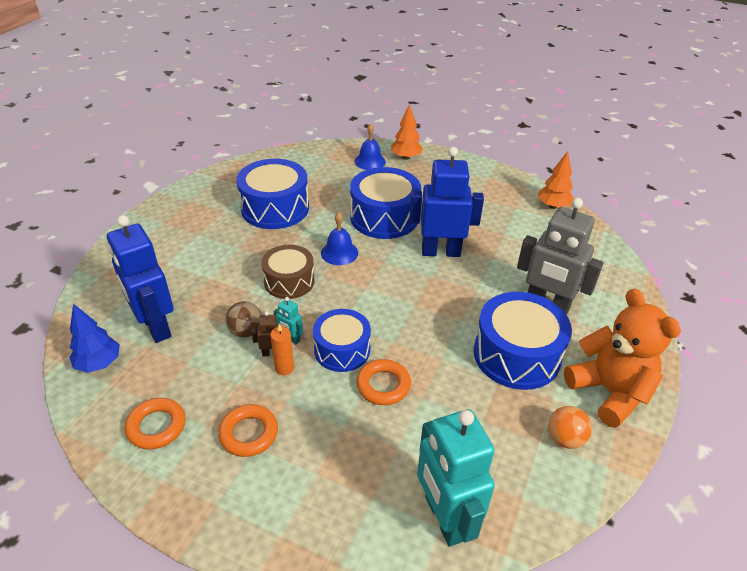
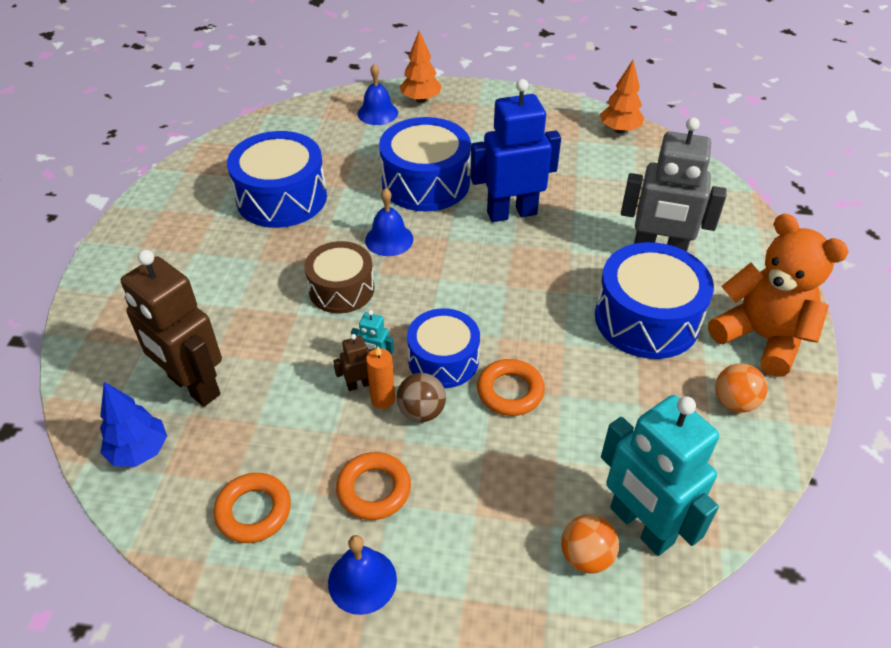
camera: 15 degrees left, 5 degrees up
(155, 327) = (193, 386): blue robot -> brown robot
(210, 499) = (362, 581): none -> blue bell
(246, 331) = (314, 365): brown ball -> brown ball (421, 412)
(390, 530) = (586, 556): none -> orange ball

